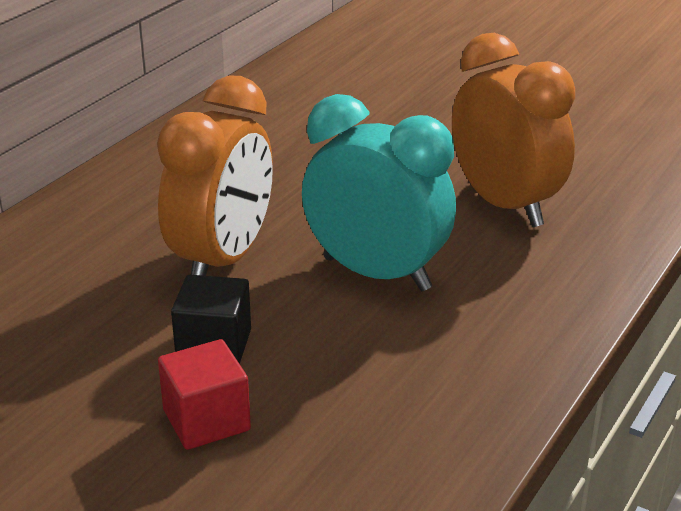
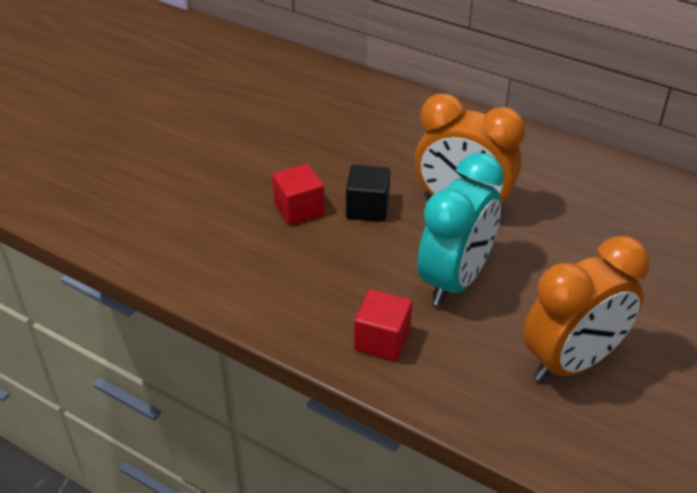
camera: 90 degrees right, 10 degrees up
(496, 336) = (382, 340): none -> red cube

